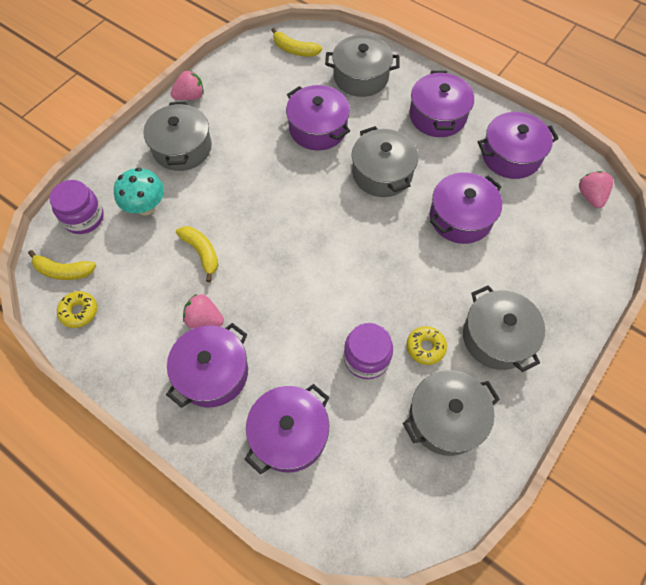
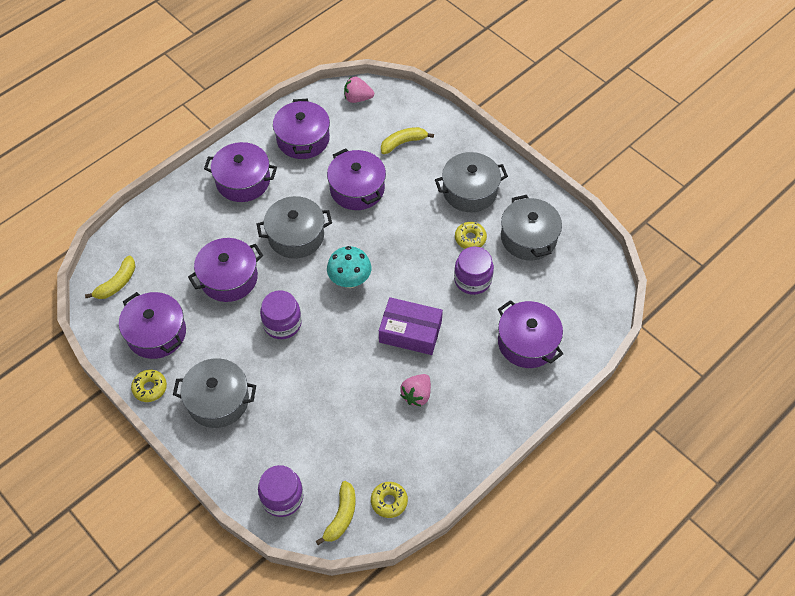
camera: 80 degrees left, 5 degrees down
(146, 207) = (283, 438): turquoise mushroom -> turquoise mushroom (350, 280)
(190, 96) = (150, 388): pink strawberry -> yellow donut
(202, 253) = (347, 392): yellow banana -> yellow banana (403, 143)
(212, 373) = (468, 393): purple pot -> purple pot (156, 333)
(274, 181) = (282, 323): none -> purple jar
(283, 301) = (410, 332): none -> purple box
(361, 77) = (175, 232): grey pot -> none

